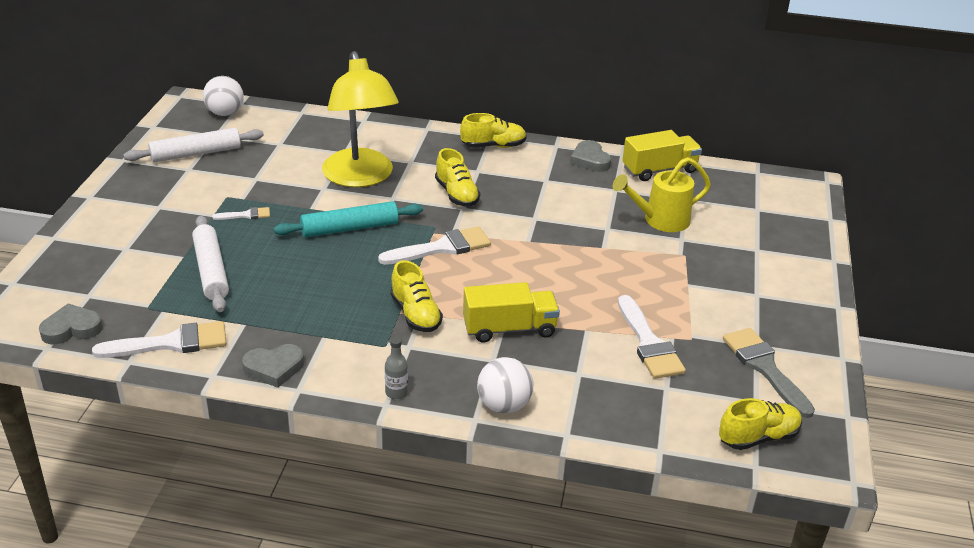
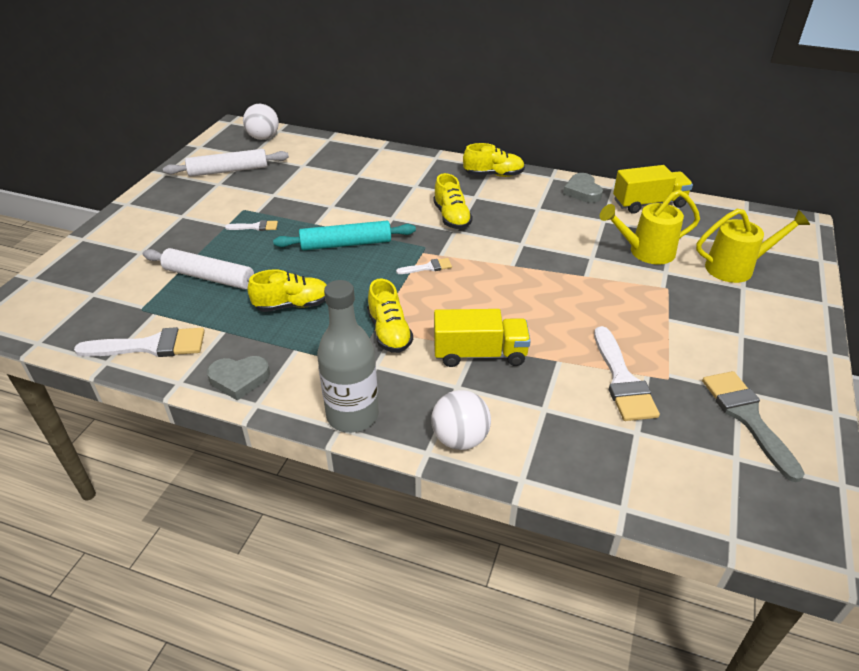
camera: 10 degrees right, 5 degrees up
(72, 329) = (66, 325): grey heart -> none
(211, 271) = (209, 277): white rolling pin -> white rolling pin turned 60 degrees counterclockwise
(360, 177) = (367, 198): yellow lamp -> none
(396, 393) = (352, 415): grey bottle -> grey bottle, size x2.28
(441, 248) = (427, 267): white brush -> white brush, size x0.51
(750, 231) = (736, 268): none -> yellow watering can
(758, 437) = (737, 501): yellow shoe -> yellow shoe (292, 305)

